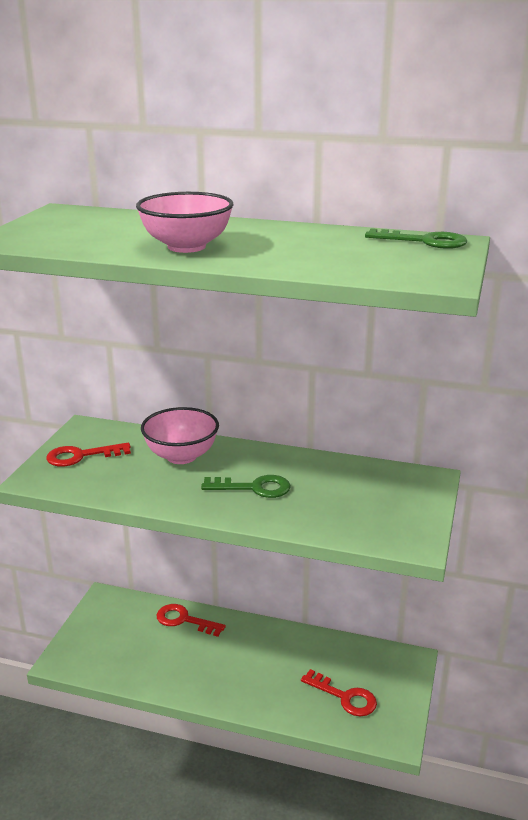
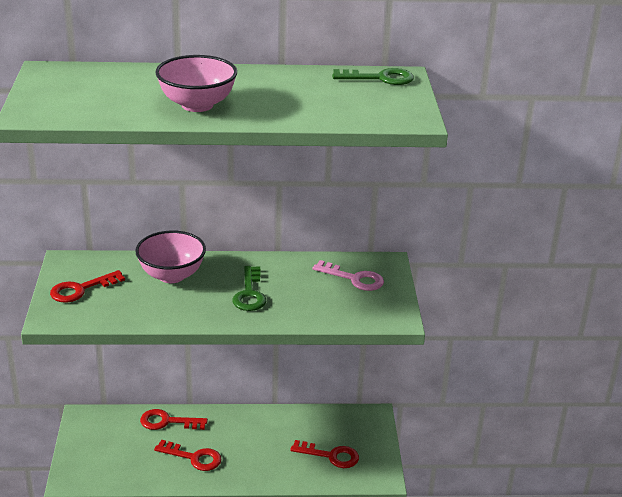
camera: 20 degrees left, 5 degrees up
(194, 665) = (194, 457): none -> red key
(254, 488) = (249, 294): green key -> green key turned 105 degrees clockwise
(383, 490) = (354, 279): none -> pink key

